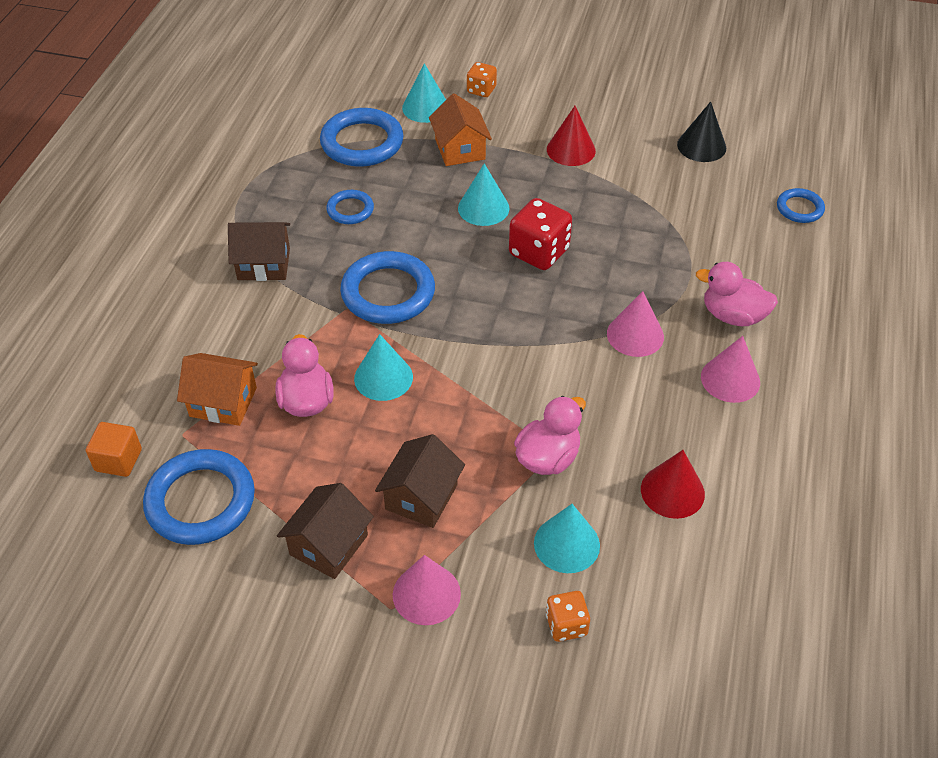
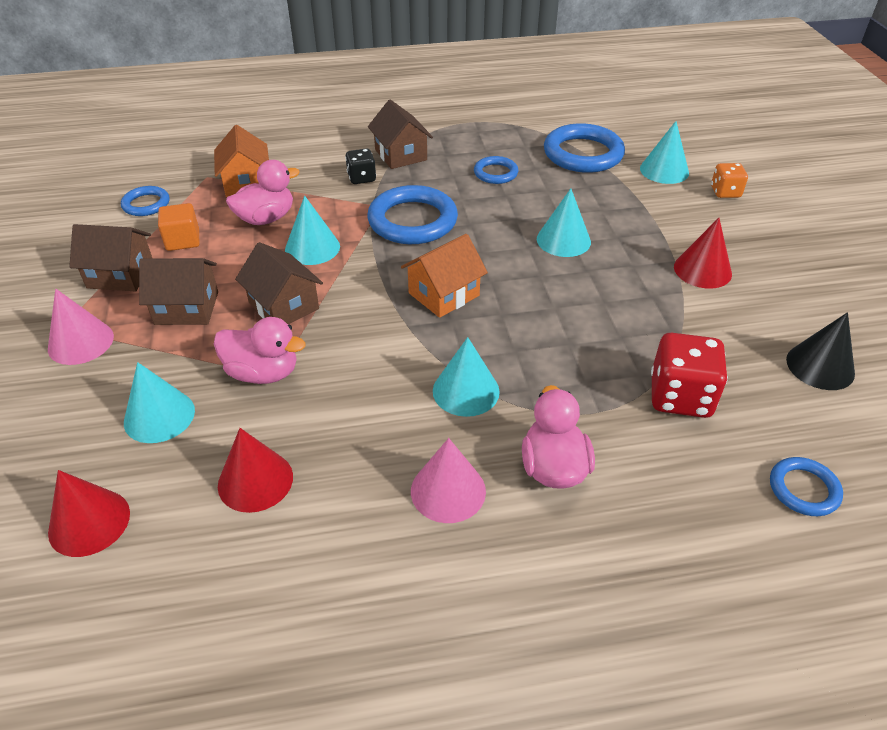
camera: 65 degrees right, 5 degrees down
(118, 460) = (172, 160): orange cube -> orange cube (183, 240)
(200, 501) = (146, 204): blue ring -> blue ring, size x0.54
(285, 306) = (361, 178): none -> black dice
(460, 149) = (629, 204): orange house -> orange house (444, 294)
(462, 421) = (284, 306): none -> brown house
(539, 252) = (533, 291): red dice -> red dice (680, 397)
(566, 625) = (60, 443): orange dice -> none
(635, 335) = (466, 391): pink cone -> turquoise cone
(671, 612) = (89, 522): none -> red cone

